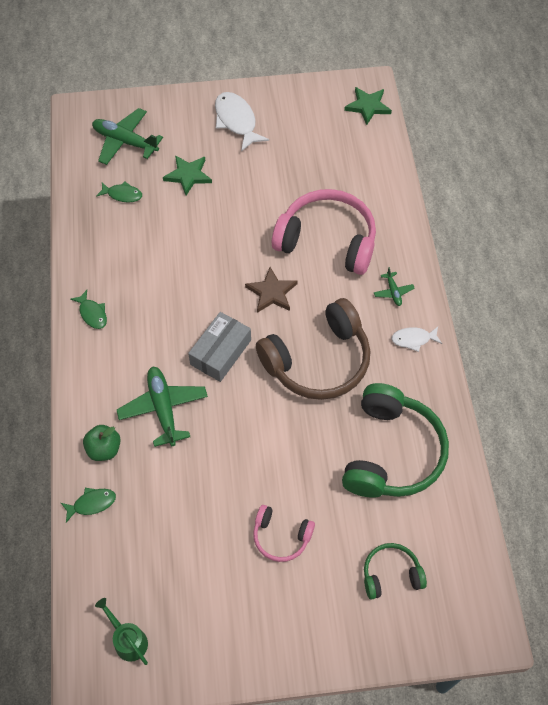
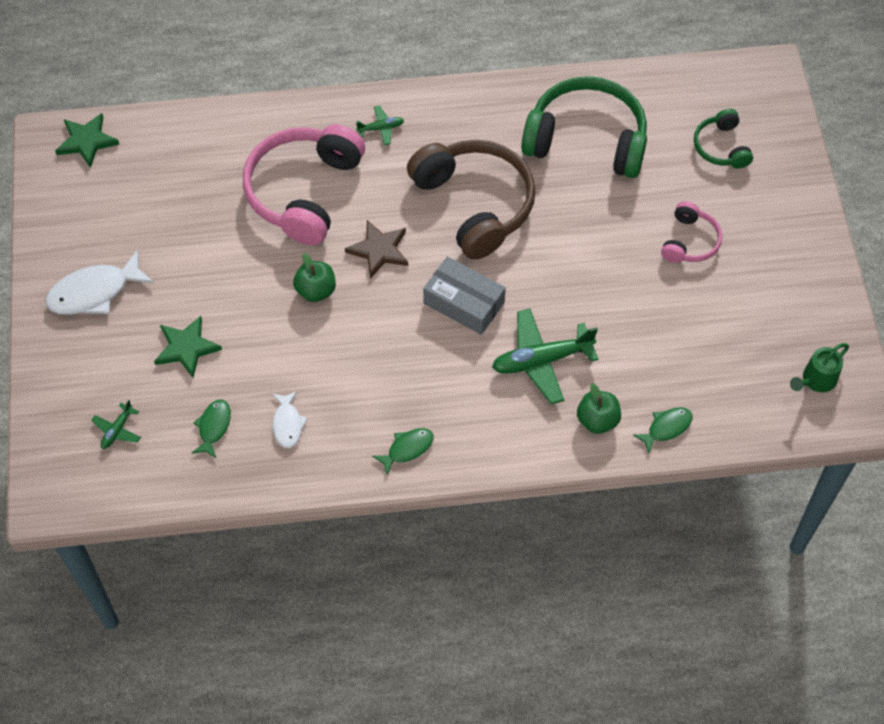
camera: 90 degrees left, 0 degrees up
(92, 503) = (666, 428): green fish -> green fish turned 75 degrees clockwise
(125, 142) = (117, 430): green plane -> green plane, size x0.49
(235, 251) = (316, 290): none -> green apple
(413, 339) = (445, 113): white fish -> white fish (287, 424)

